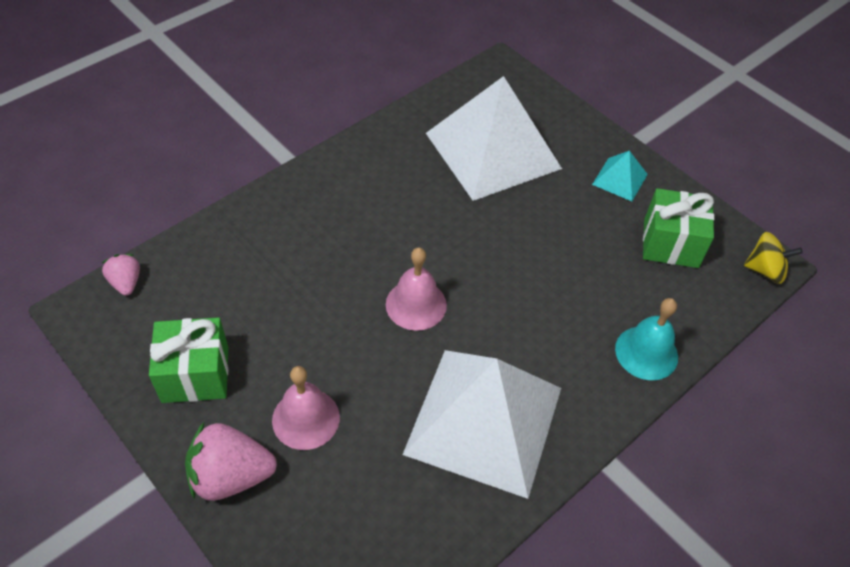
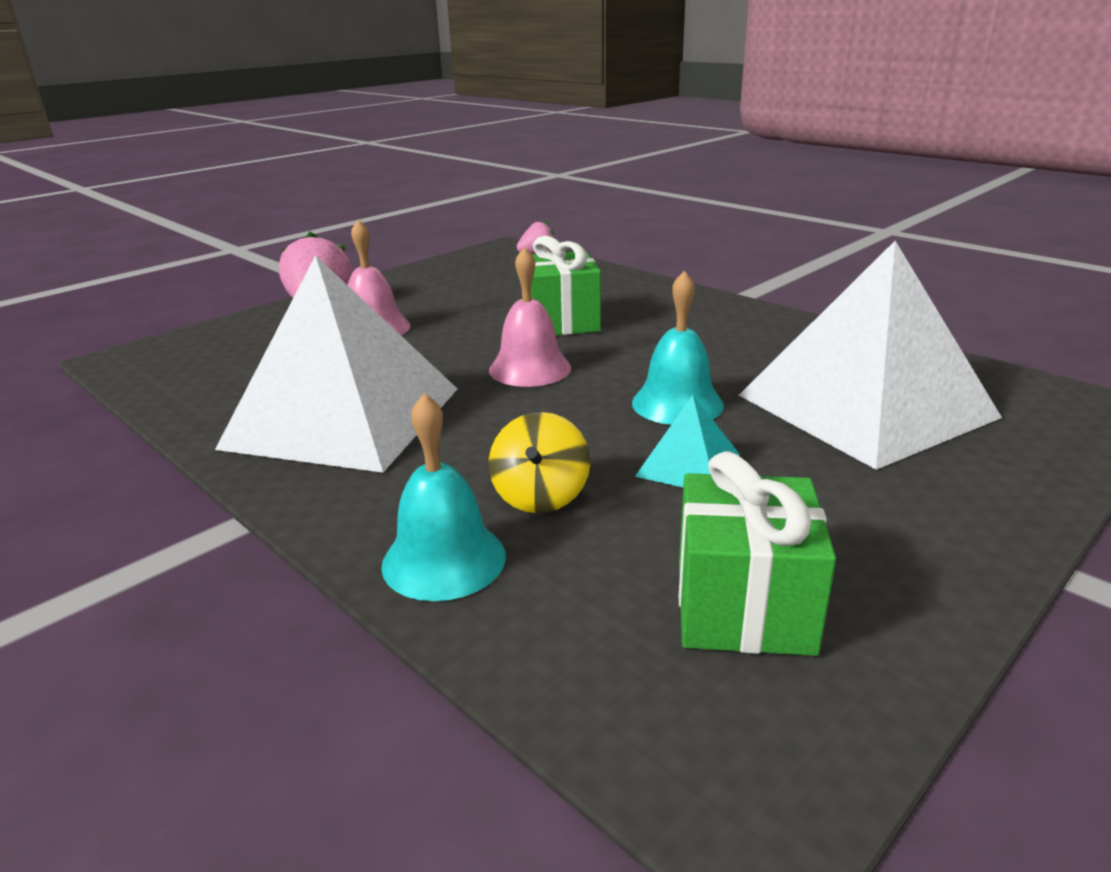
camera: 90 degrees right, 25 degrees down
(195, 374) = (434, 286): green gift -> green gift (561, 322)
(481, 231) = (677, 403): none -> turquoise bell
(620, 179) = (901, 538): turquoise pyramid -> turquoise pyramid (688, 465)
(765, 270) = (722, 794): yellow spinning top -> yellow spinning top (540, 495)

